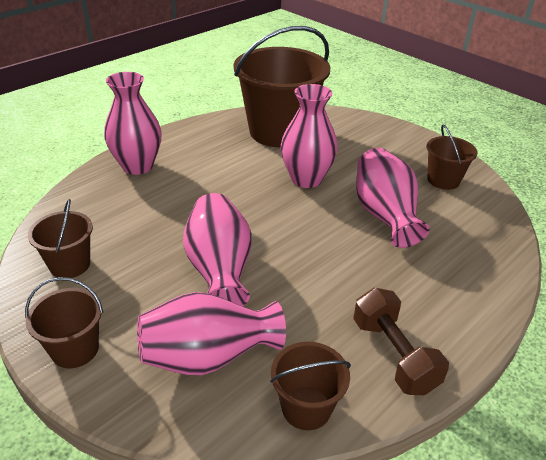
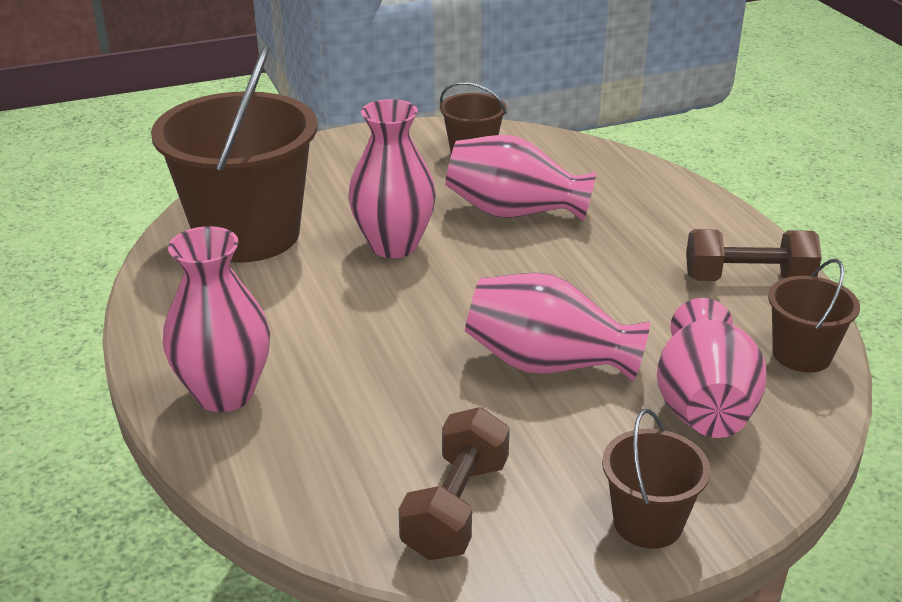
camera: 65 degrees left, 5 degrees down
(70, 264) = (456, 508): brown bucket -> brown dumbbell

